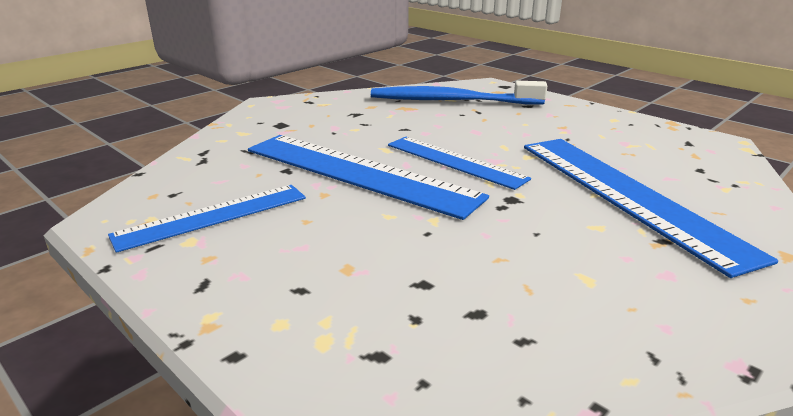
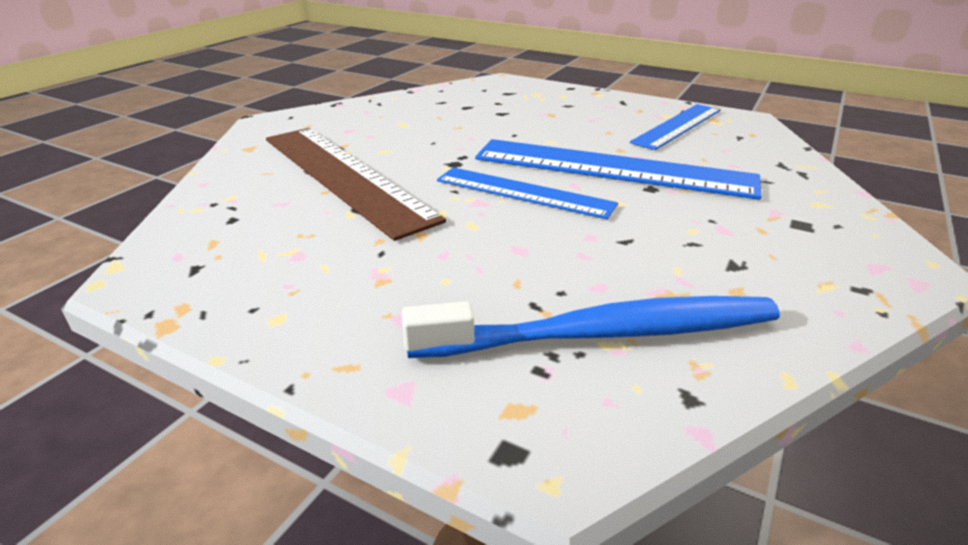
camera: 165 degrees right, 5 degrees up
(626, 195) = (344, 176): blue ruler -> brown ruler

